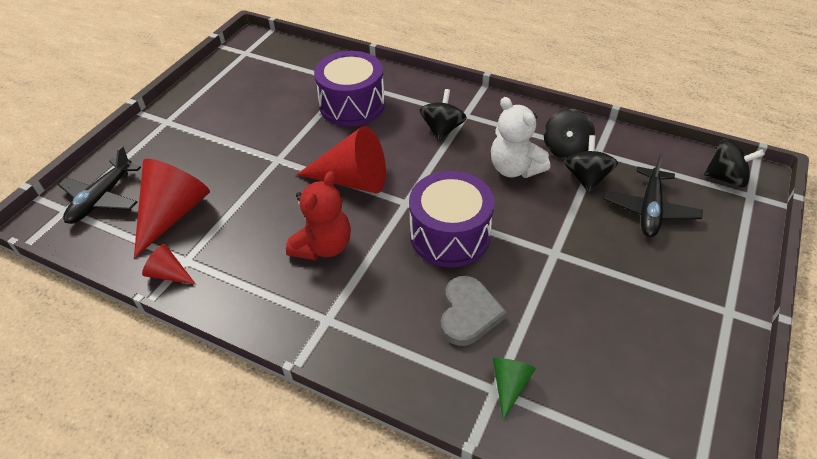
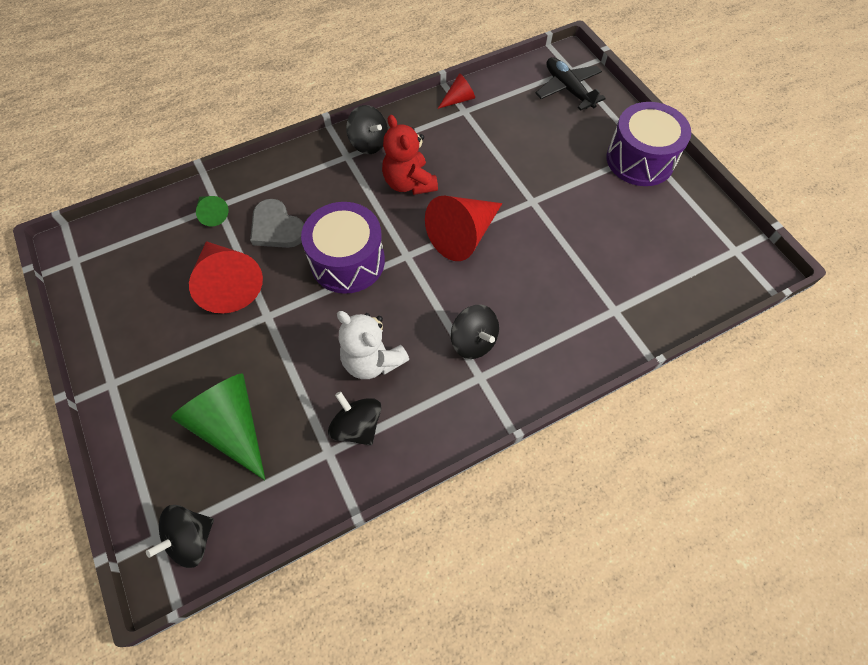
camera: 125 degrees right, 15 degrees up
(173, 214) = (518, 119): red cone -> red cone (228, 283)
(352, 105) = (570, 291): purple drum -> purple drum (640, 160)
(514, 169) = (372, 360): white teddy bear -> white teddy bear turned 135 degrees counterclockwise
(586, 178) = (309, 409): black spinning top -> black spinning top (369, 143)
(649, 210) = (231, 426): black plane -> green cone

